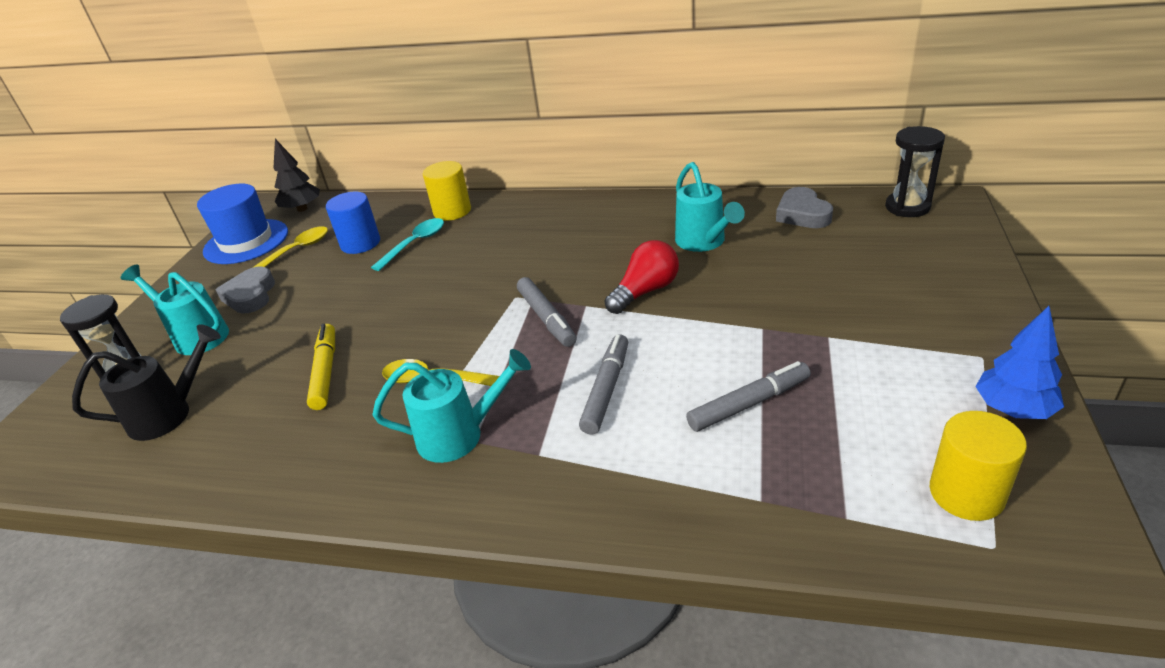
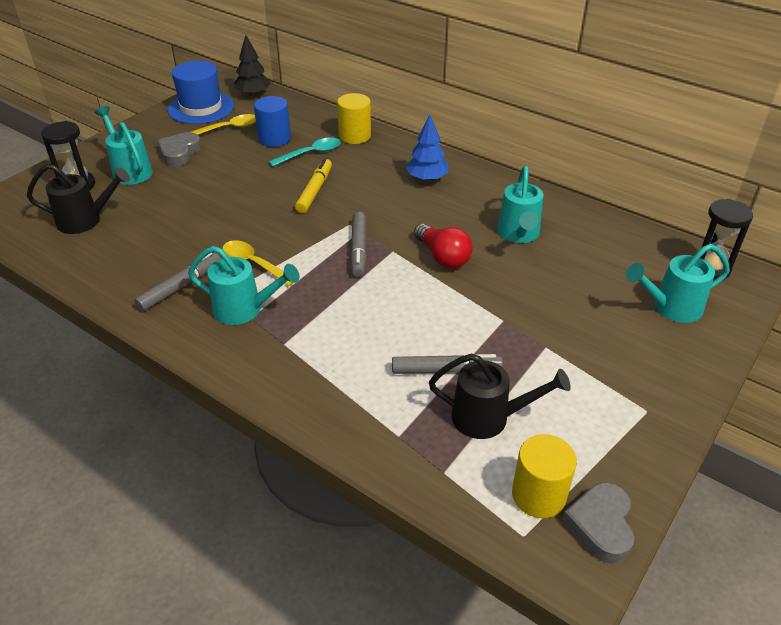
camera: 20 degrees right, 5 degrees up
(325, 372) = (192, 230): yellow marker -> yellow marker (314, 191)
(606, 390) = (358, 319): grey marker -> grey marker (180, 287)
(645, 291) = (443, 257): red light bulb -> red light bulb turned 75 degrees clockwise
(802, 214) = (617, 241): grey heart -> grey heart (600, 525)
(839, 434) = (489, 418): none -> black watering can
(908, 253) = (670, 308): none -> turquoise watering can
(1013, 409) = (630, 457): blue tree -> blue tree (427, 179)

